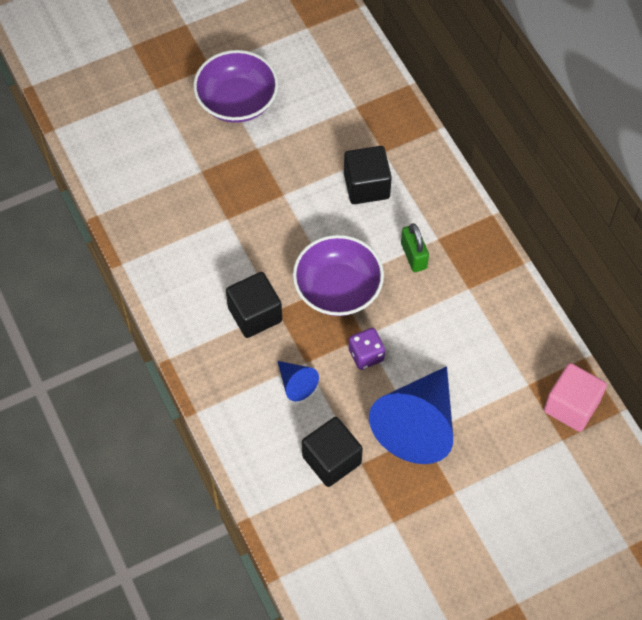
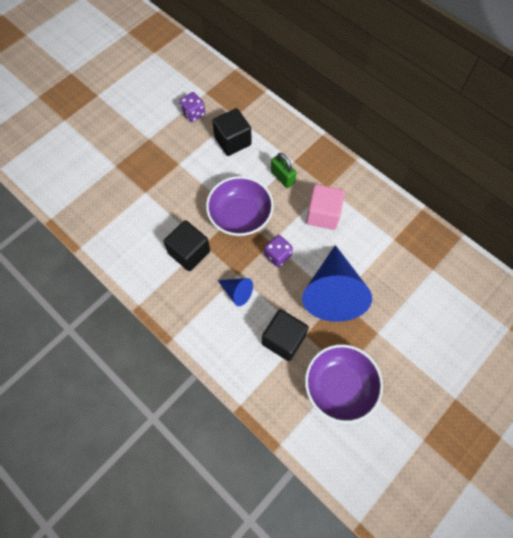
camera: 20 degrees left, 5 degrees up
(237, 101) = (124, 112): purple bowl -> purple bowl (339, 386)
(328, 131) = (193, 114): none -> purple dice
(571, 406) = (428, 244): pink cube -> pink cube (323, 214)

